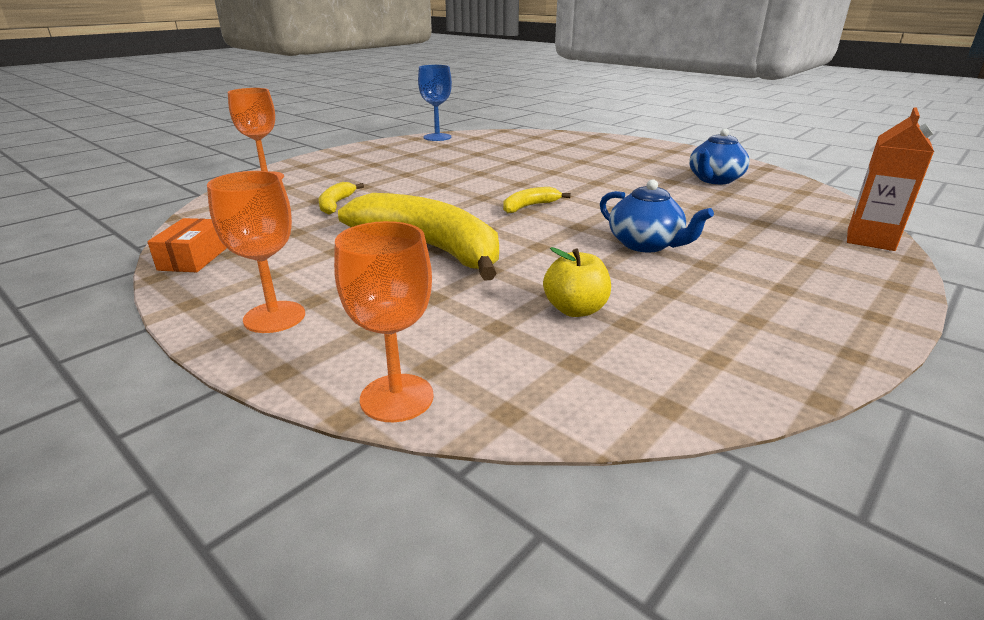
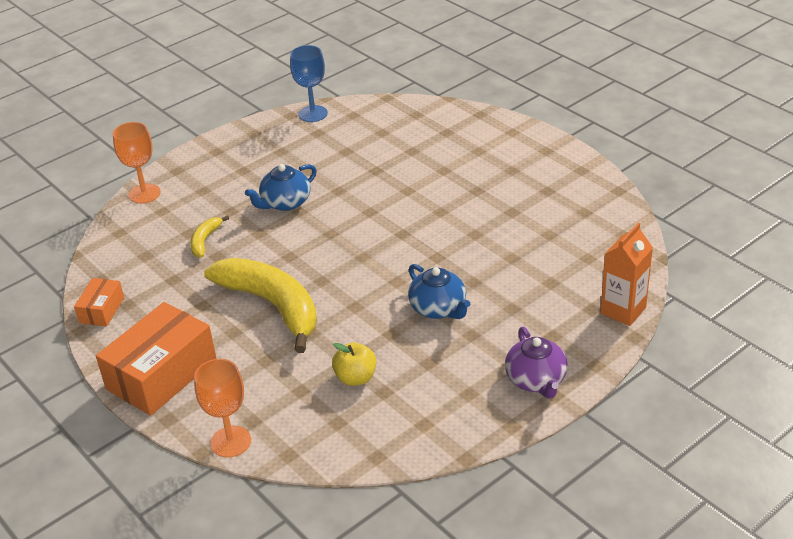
camera: 10 degrees right, 10 degrees up
(274, 317) = (162, 374): orange goblet -> orange box
(529, 206) = (366, 250): yellow banana -> none
(714, 180) = (553, 211): blue teapot -> blue teapot (285, 203)
(835, 302) = (536, 380): none -> purple teapot

